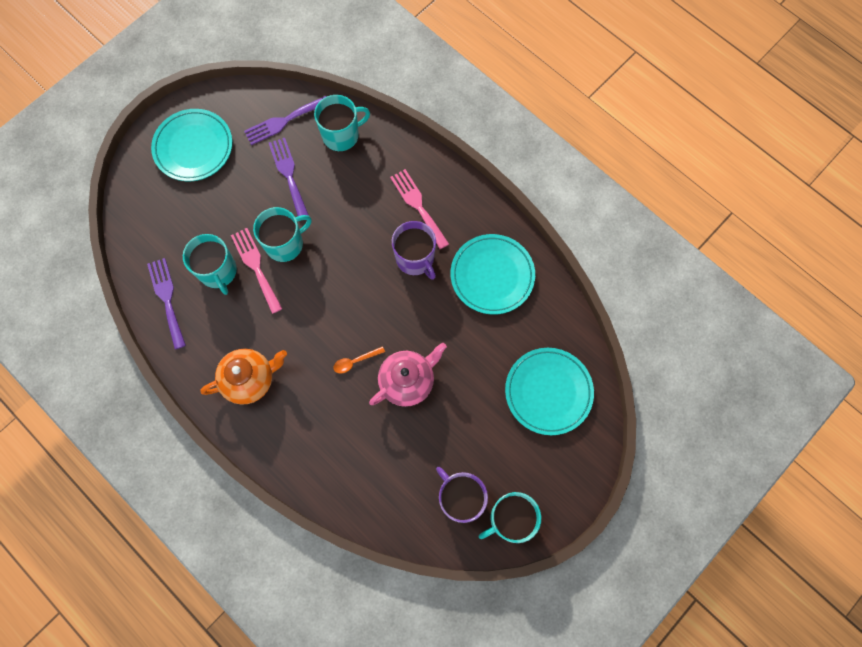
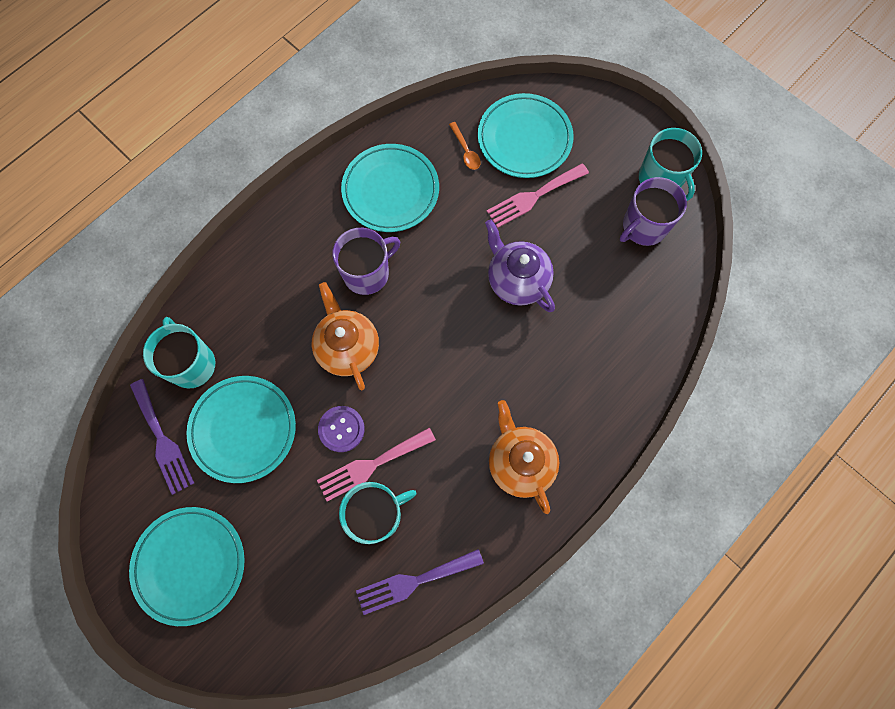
camera: 90 degrees left, 0 degrees up
(285, 244) = (341, 429): turquoise mug -> purple button
(289, 175) = (243, 429): purple fork -> turquoise plate
(351, 246) = (348, 348): none -> orange teapot
(355, 361) = (494, 338): orange spoon -> orange spoon (465, 151)
(408, 381) = (517, 280): pink teapot -> purple teapot
(418, 205) = (298, 270): pink fork -> pink fork (533, 197)

